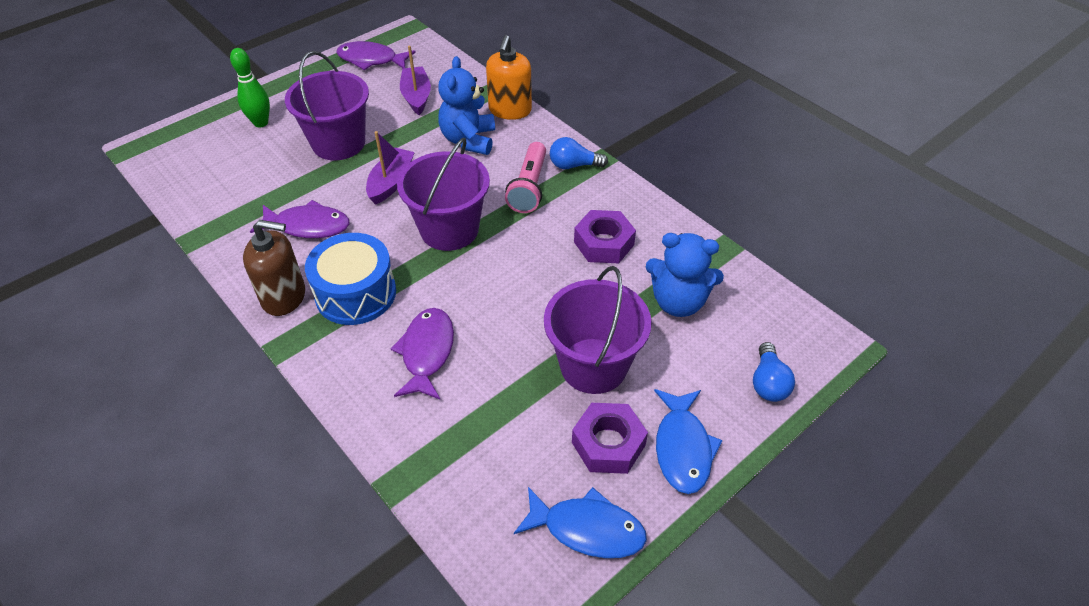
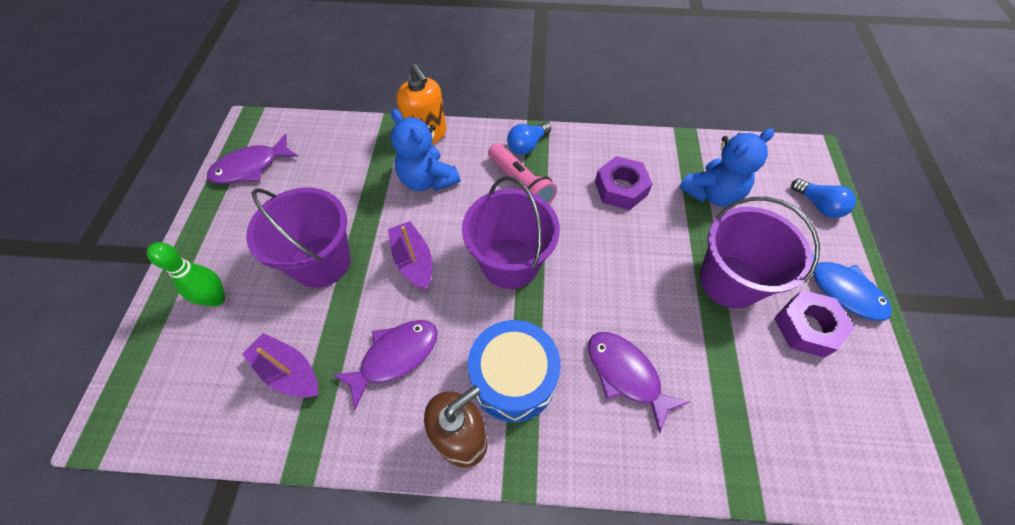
camera: 45 degrees left, 10 degrees up
(416, 97) = (336, 173): purple boat -> purple boat (289, 371)
(587, 529) = (874, 397): blue fish -> none

